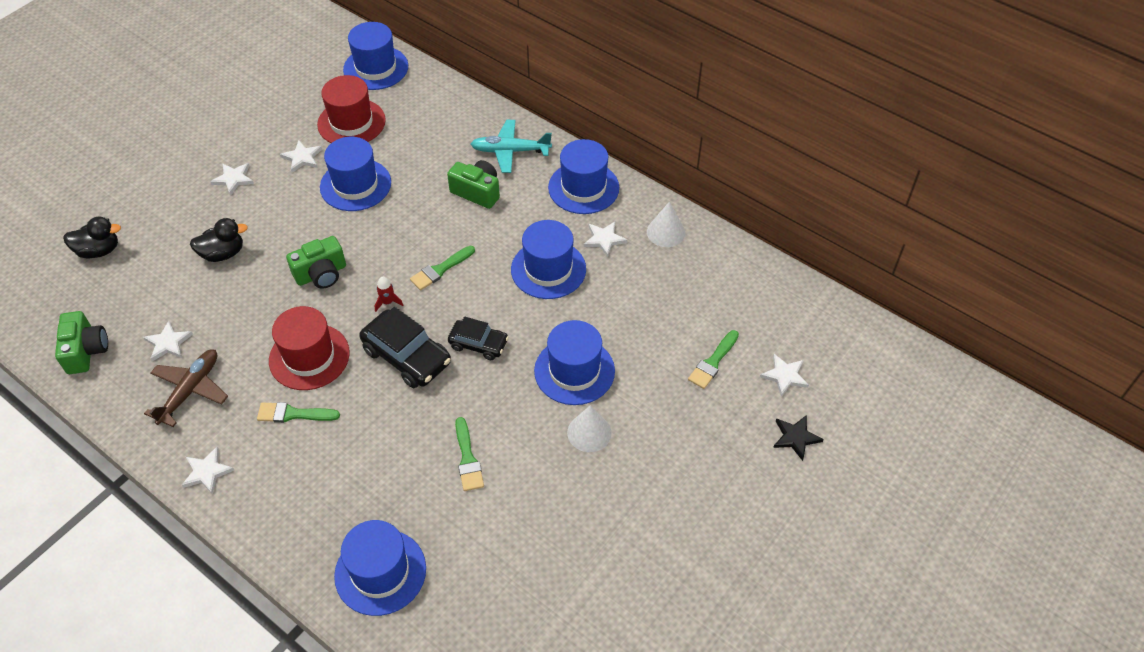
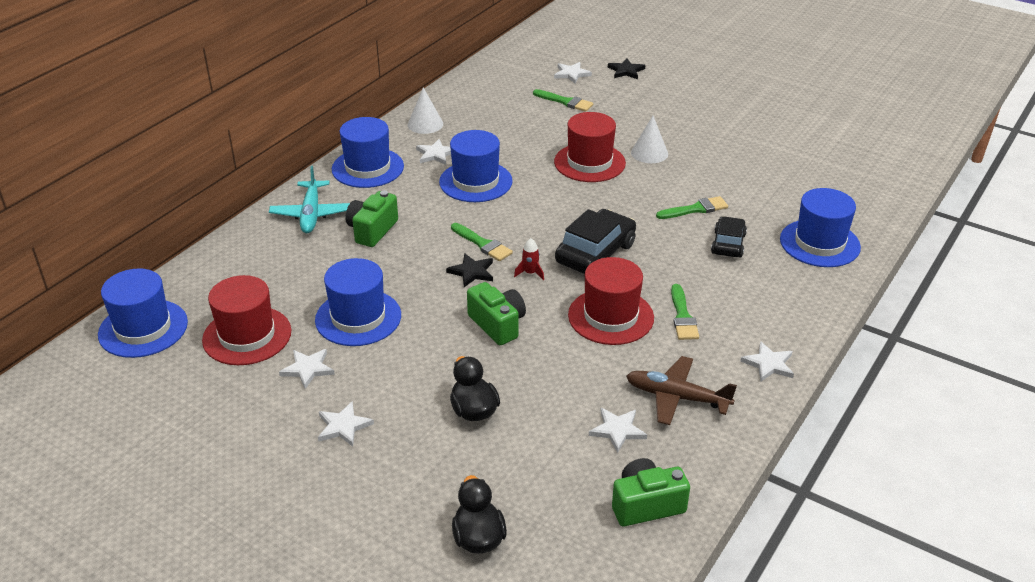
camera: 95 degrees left, 15 degrees down
(399, 260) = (472, 272): none -> black star
(478, 344) = (571, 213): black car -> black car (728, 244)
(574, 371) = (589, 162): blue hat -> red hat

